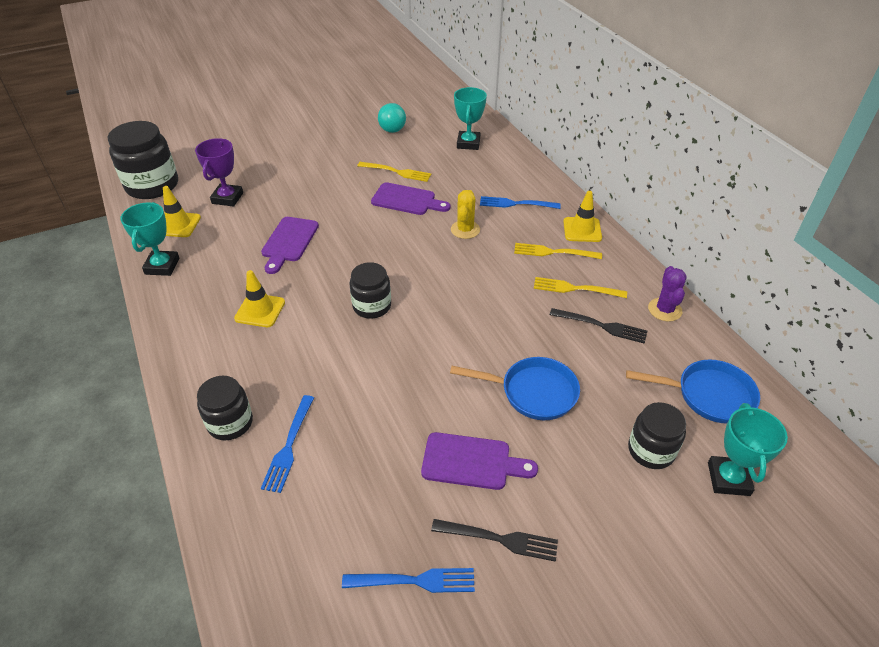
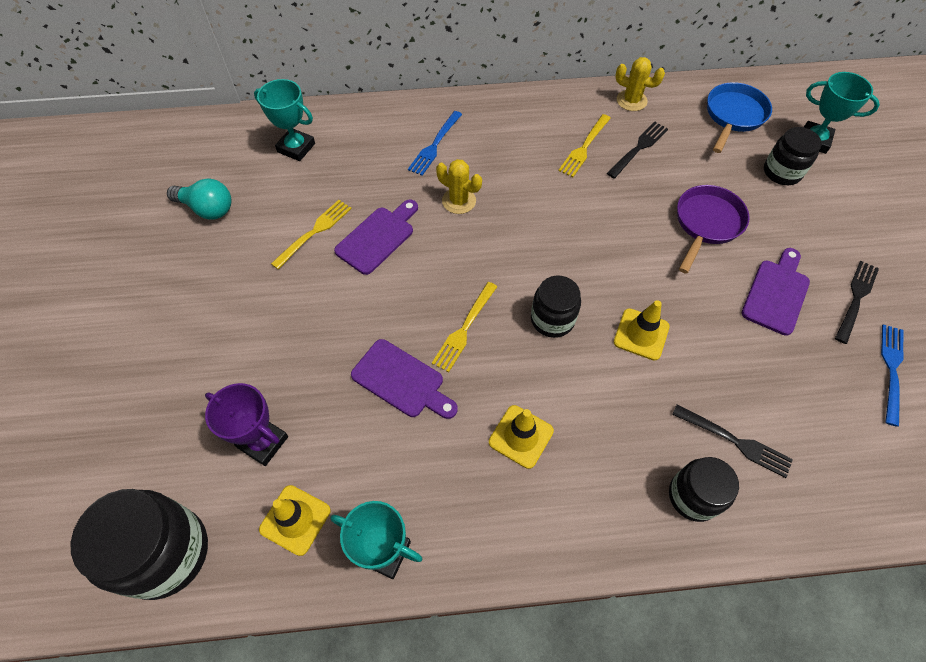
camera: 70 degrees left, 15 degrees up
(289, 446) = (735, 441): blue fork -> black fork
(533, 392) = (706, 224): blue pan -> purple pan
(553, 252) = (526, 144): yellow fork -> yellow fork (464, 329)
(582, 230) = (501, 111): yellow traffic cone -> yellow traffic cone (641, 334)
(664, 310) = (631, 101): purple cactus -> yellow cactus

